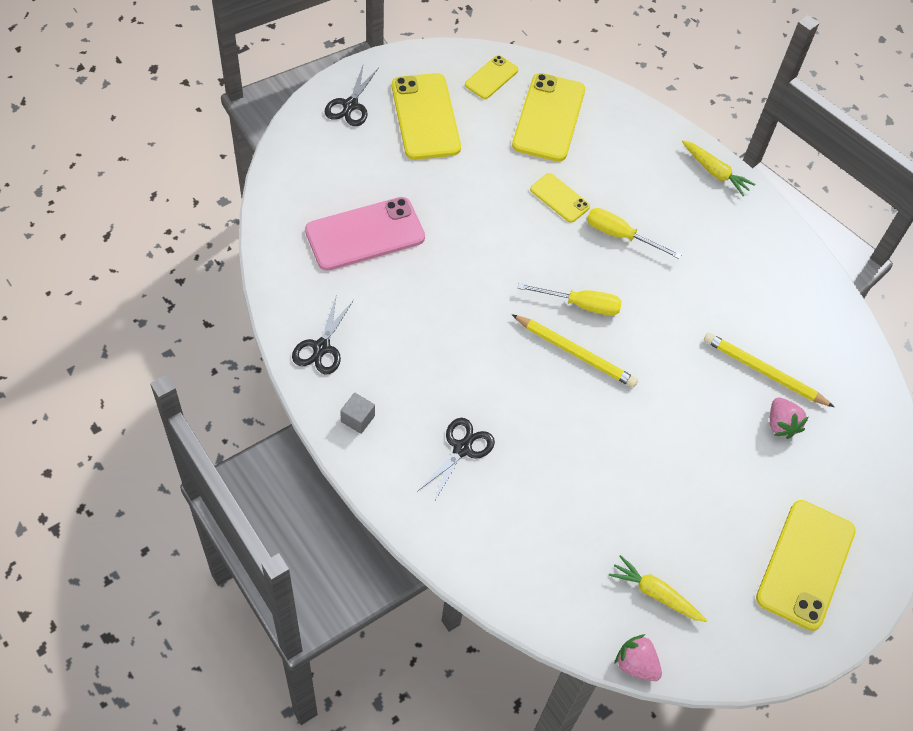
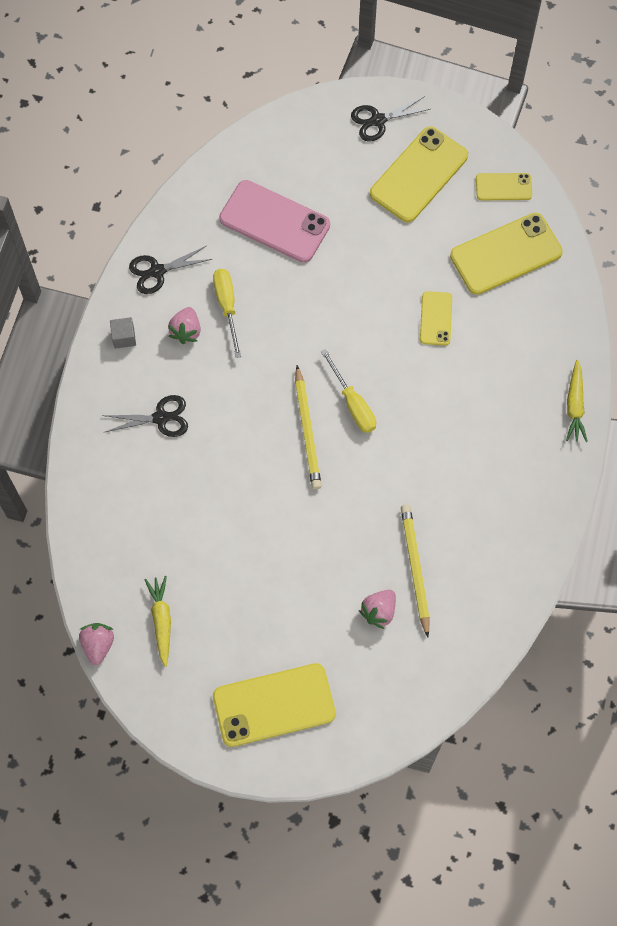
camera: 55 degrees right, 10 degrees up
(399, 369) = (186, 331): none -> pink strawberry
(620, 235) = (443, 384): yellow screwdriver -> yellow screwdriver (227, 306)

